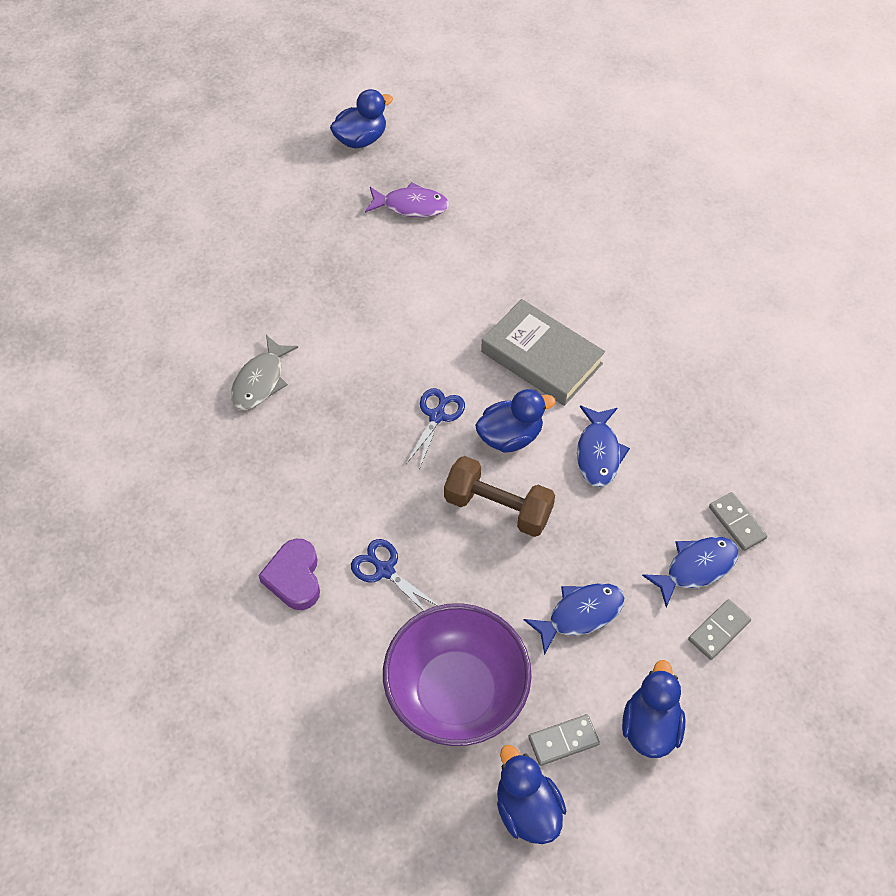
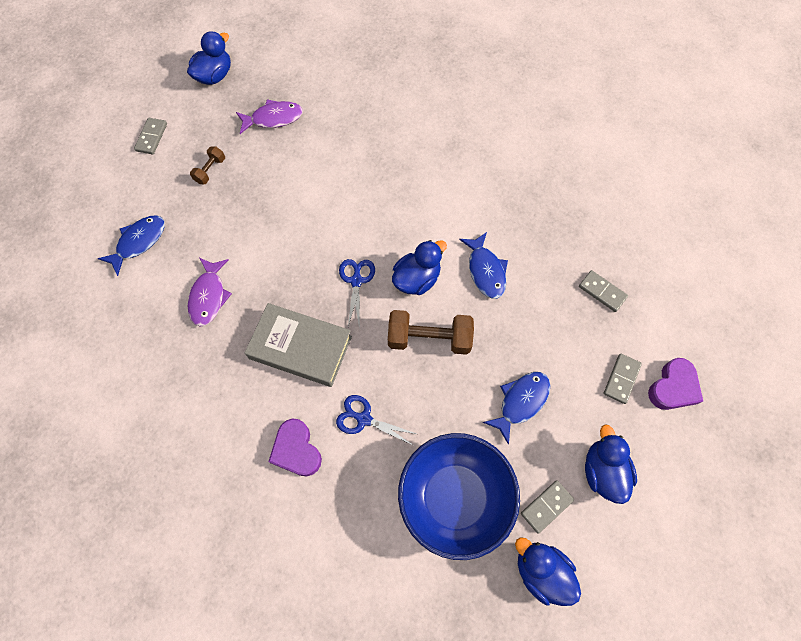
camera: 20 degrees left, 10 degrees up
(261, 381) = (209, 296): grey fish -> purple fish
(263, 188) = (152, 137): none -> grey domino
(315, 243) = (210, 170): none -> brown dumbbell
(456, 692) = (454, 497): purple bowl -> blue bowl
(541, 358) = (416, 210): grey book -> grey book (300, 347)
(696, 568) = (587, 336): blue fish -> blue fish (139, 242)
(782, 662) = (673, 387): none -> purple heart

